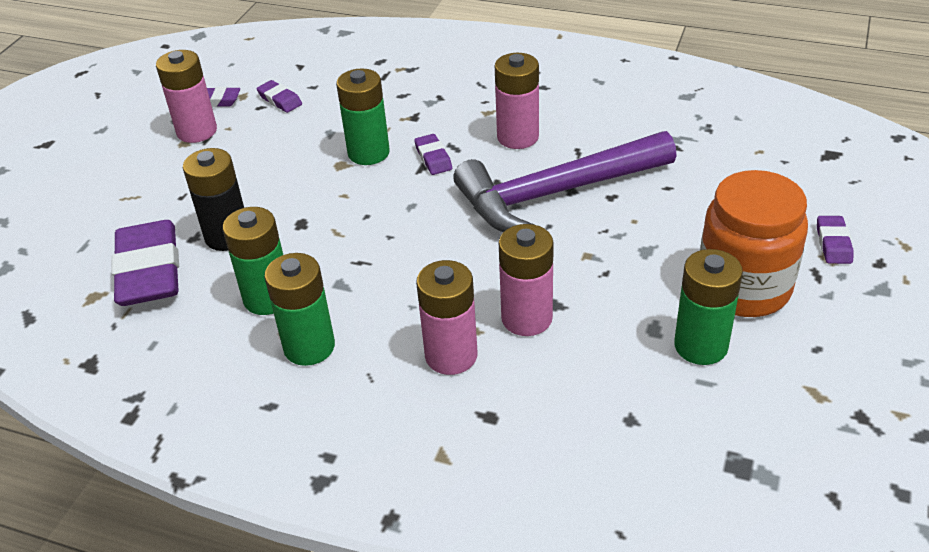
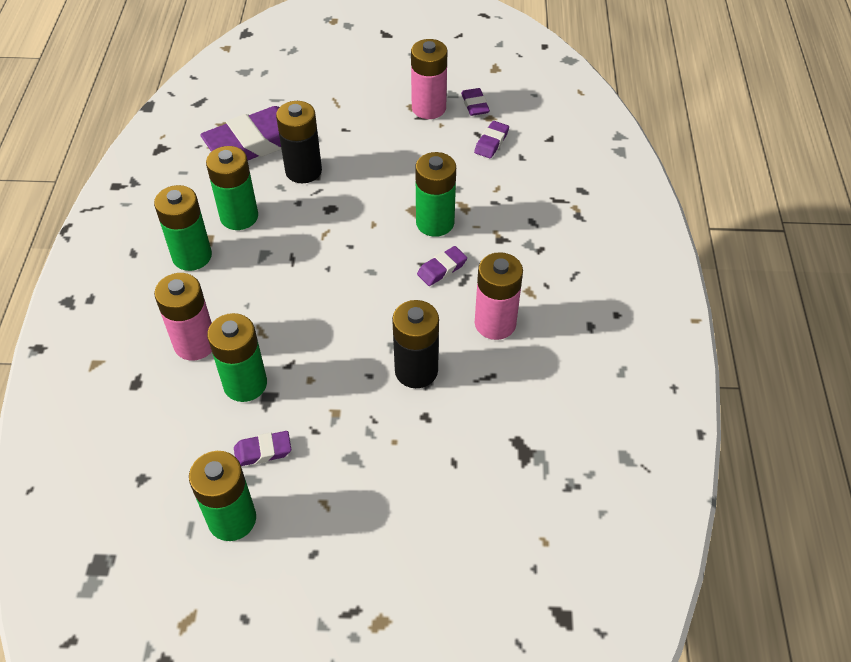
camera: 70 degrees right, 10 degrees up
(526, 318) = (245, 384): pink battery -> green battery
(555, 193) = (416, 371): purple hammer -> black battery
(743, 288) = (315, 546): orange jar -> none
(833, 243) = (401, 626): purple eraser -> purple eraser (263, 451)

